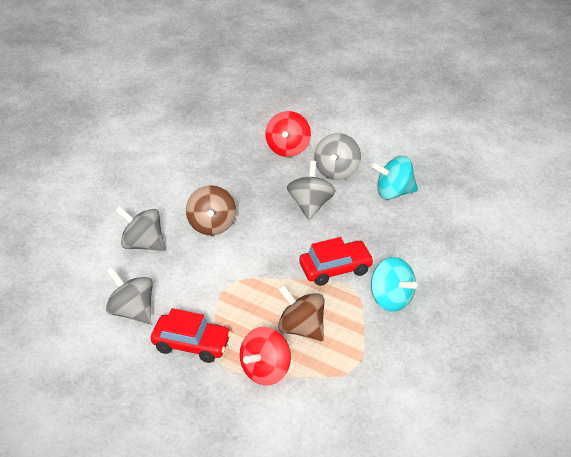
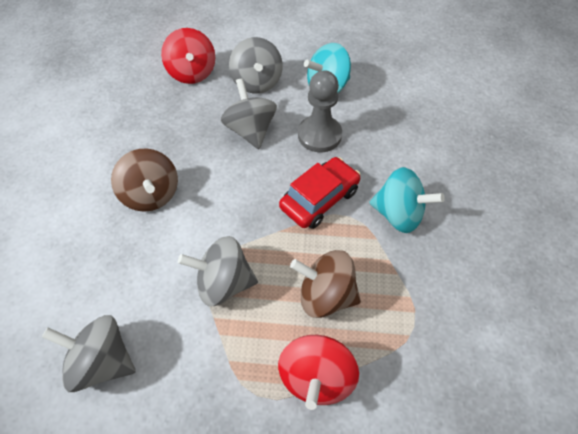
camera: 25 degrees left, 15 degrees up
(142, 244) = (75, 253): grey spinning top -> grey spinning top (224, 283)
(191, 344) = (204, 379): red car -> none
(364, 225) = (319, 135): none -> grey pawn

